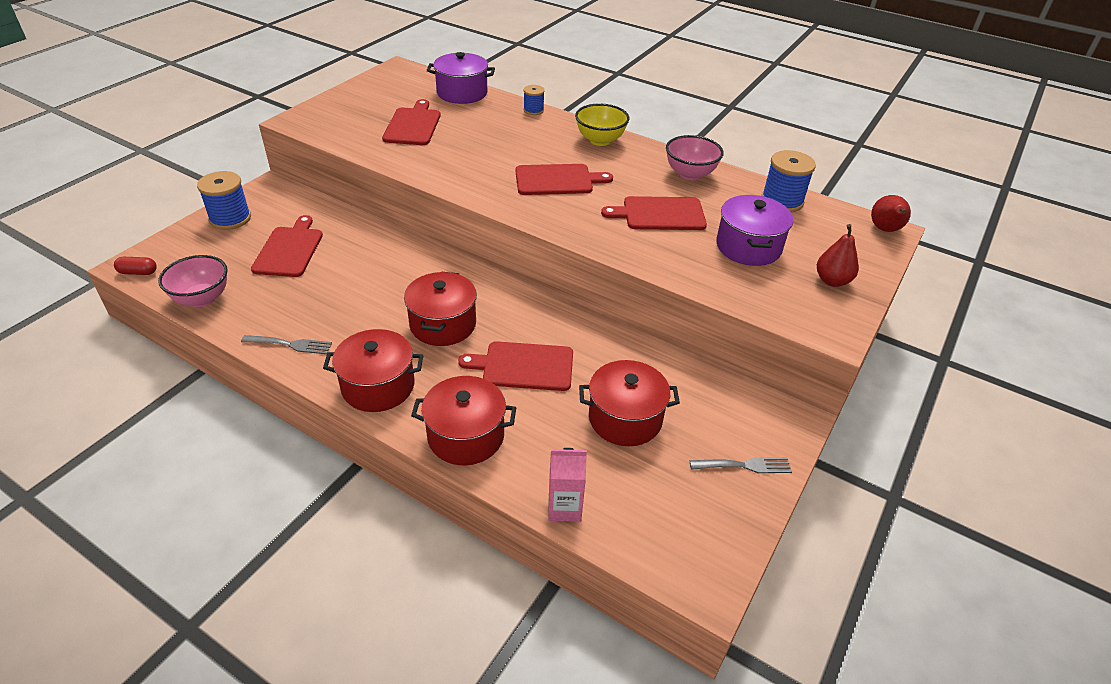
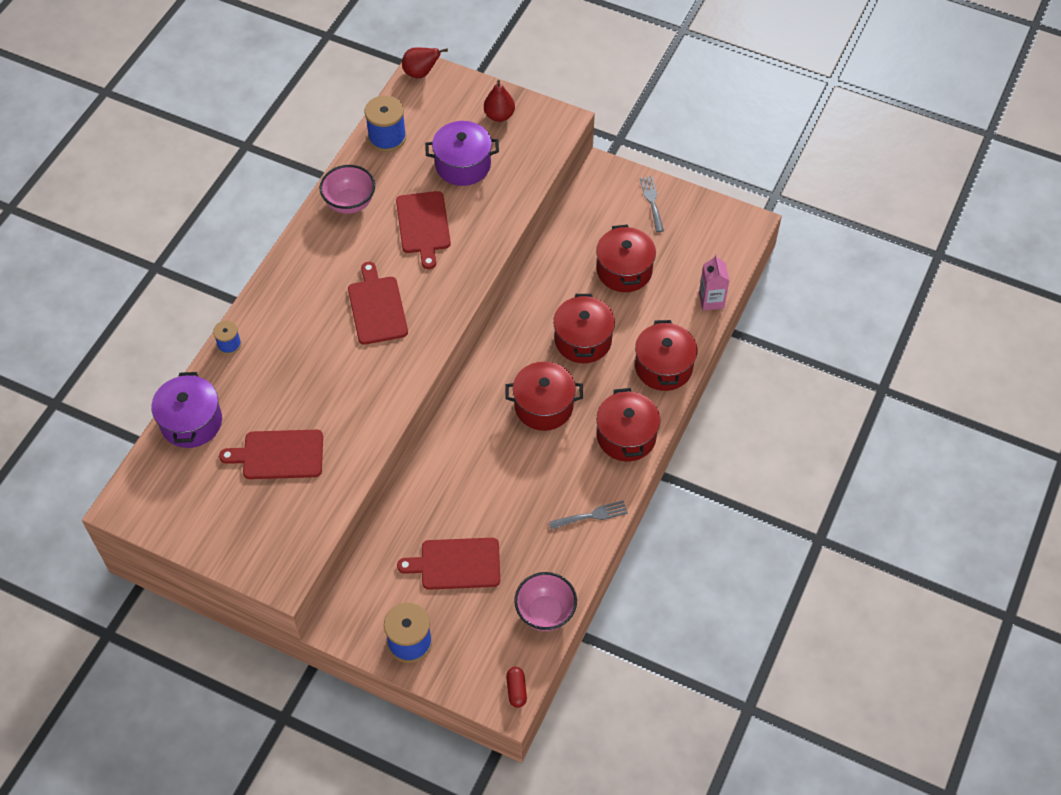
camera: 95 degrees left, 15 degrees up
(291, 344) = (592, 515): grey fork -> grey fork turned 75 degrees clockwise
(524, 366) = (583, 340): red cutting board -> red pot
(600, 140) = (292, 278): yellow bowl -> none

